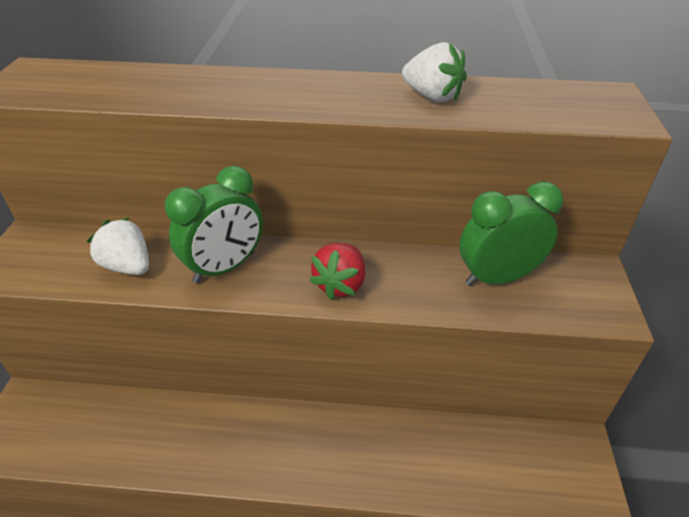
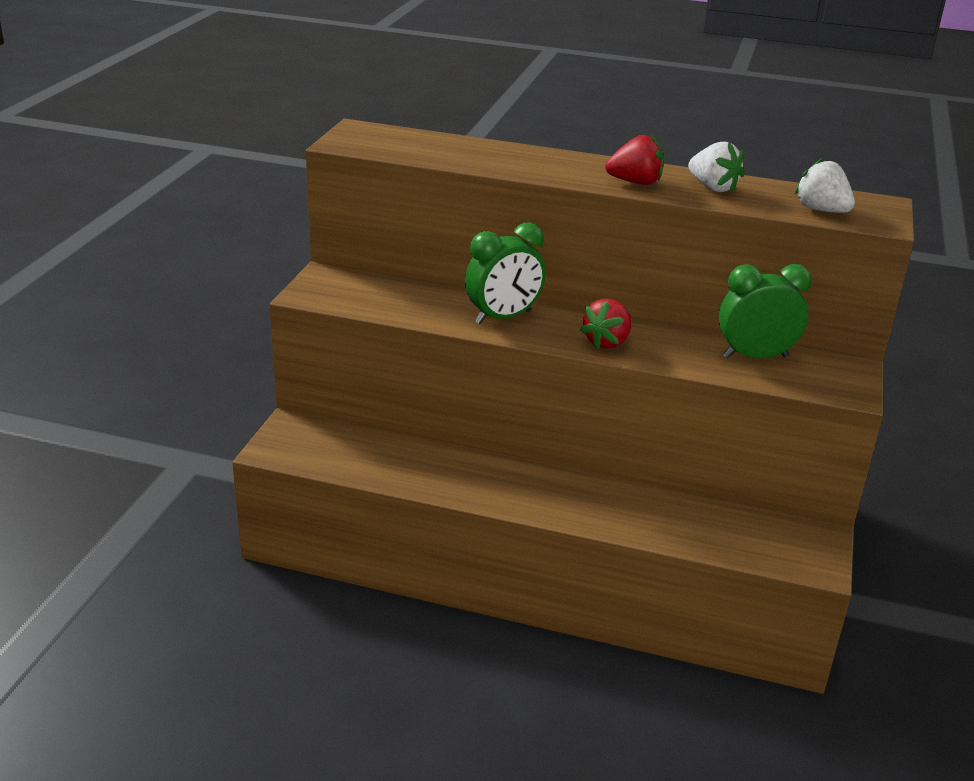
camera: 10 degrees right, 10 degrees down
(128, 266) = (417, 305): white strawberry -> white strawberry (821, 210)
(346, 101) = (635, 182): none -> red strawberry

